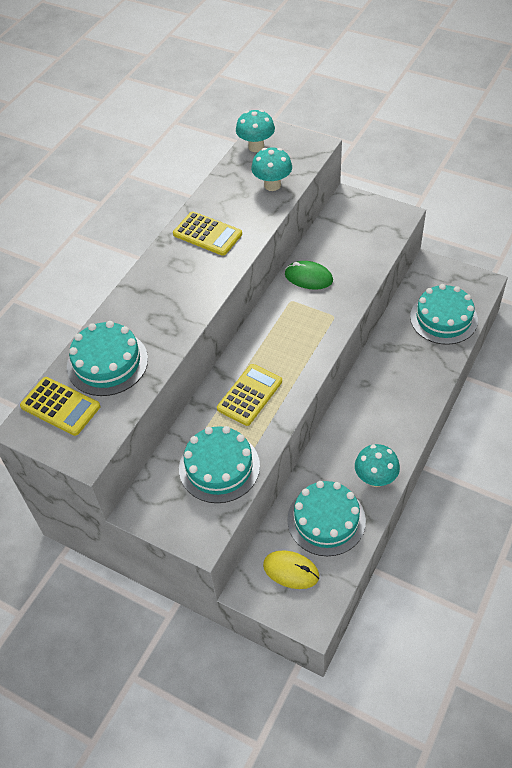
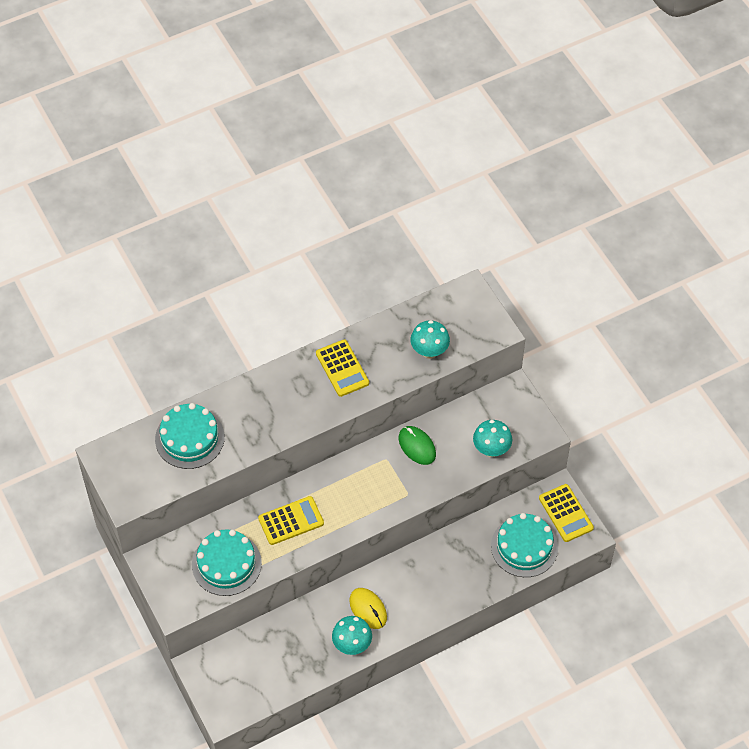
camera: 30 degrees right, 5 degrees up
(60, 406) = (135, 453): yellow calculator -> yellow calculator (566, 513)
(256, 147) = (448, 303): turquoise mushroom -> turquoise mushroom (491, 449)
(291, 571) = (236, 672): yellow mouse -> yellow mouse (368, 609)
(326, 520) = (290, 652): turquoise cake -> none

